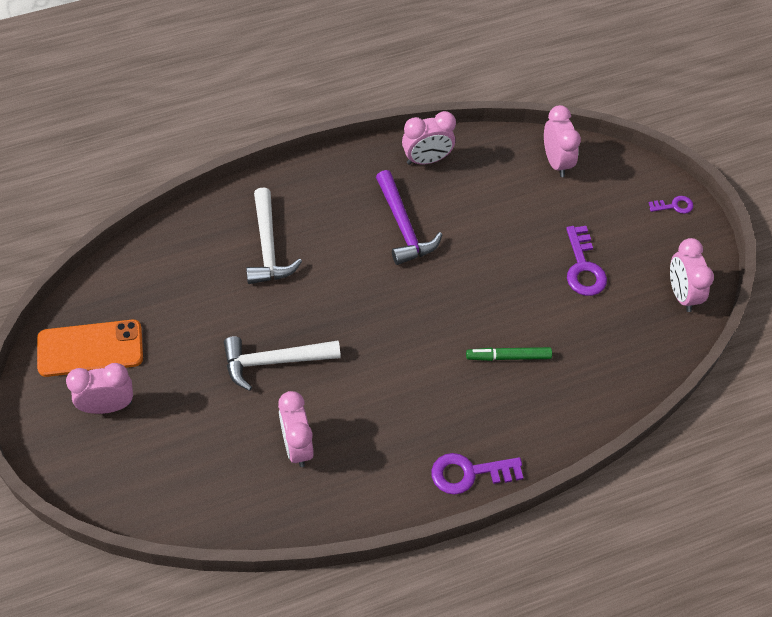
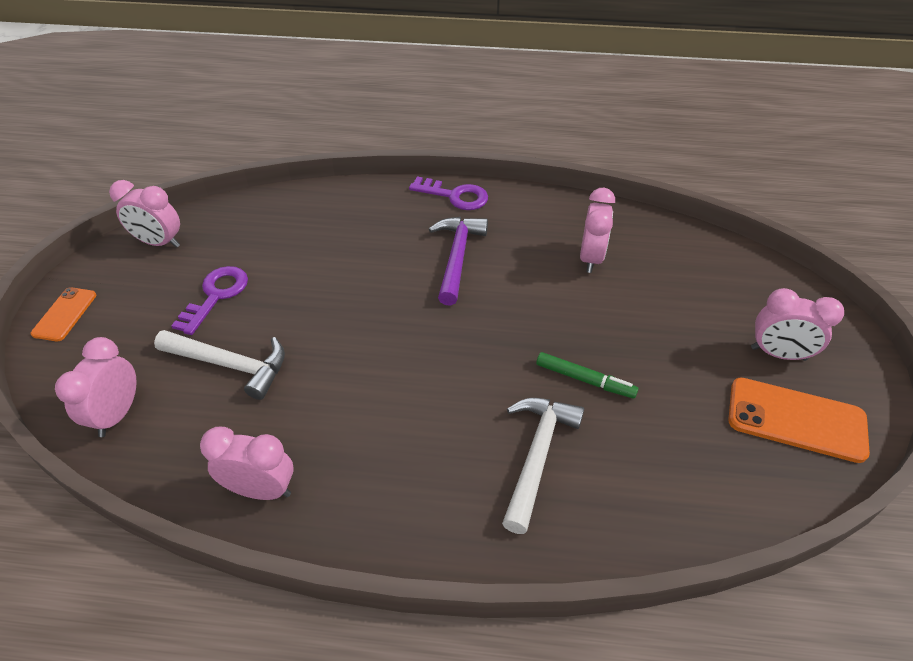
camera: 150 degrees left, 10 degrees down
(274, 361) = (583, 330): white hammer -> white hammer (230, 365)
(403, 226) = (358, 412): purple hammer -> purple hammer (457, 257)
(508, 357) = (356, 254): green marker -> green marker (585, 380)
(674, 206) = (65, 314): purple key -> orange phone
(682, 294) = (159, 243): pink clock -> pink clock turned 90 degrees clockwise

